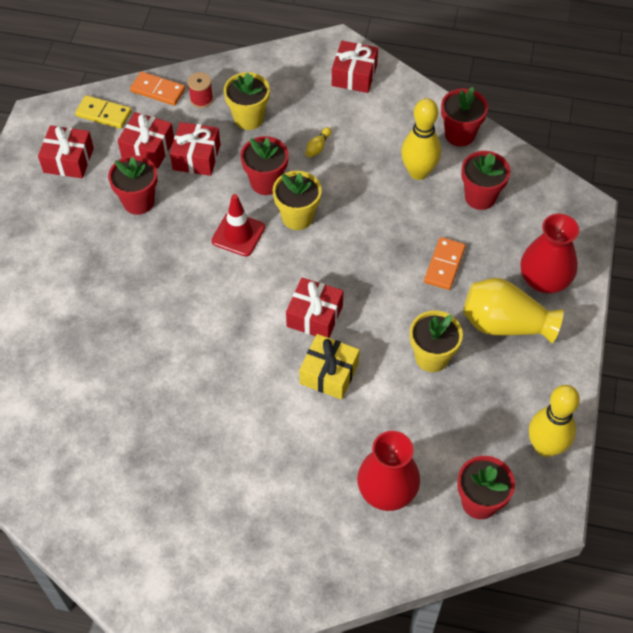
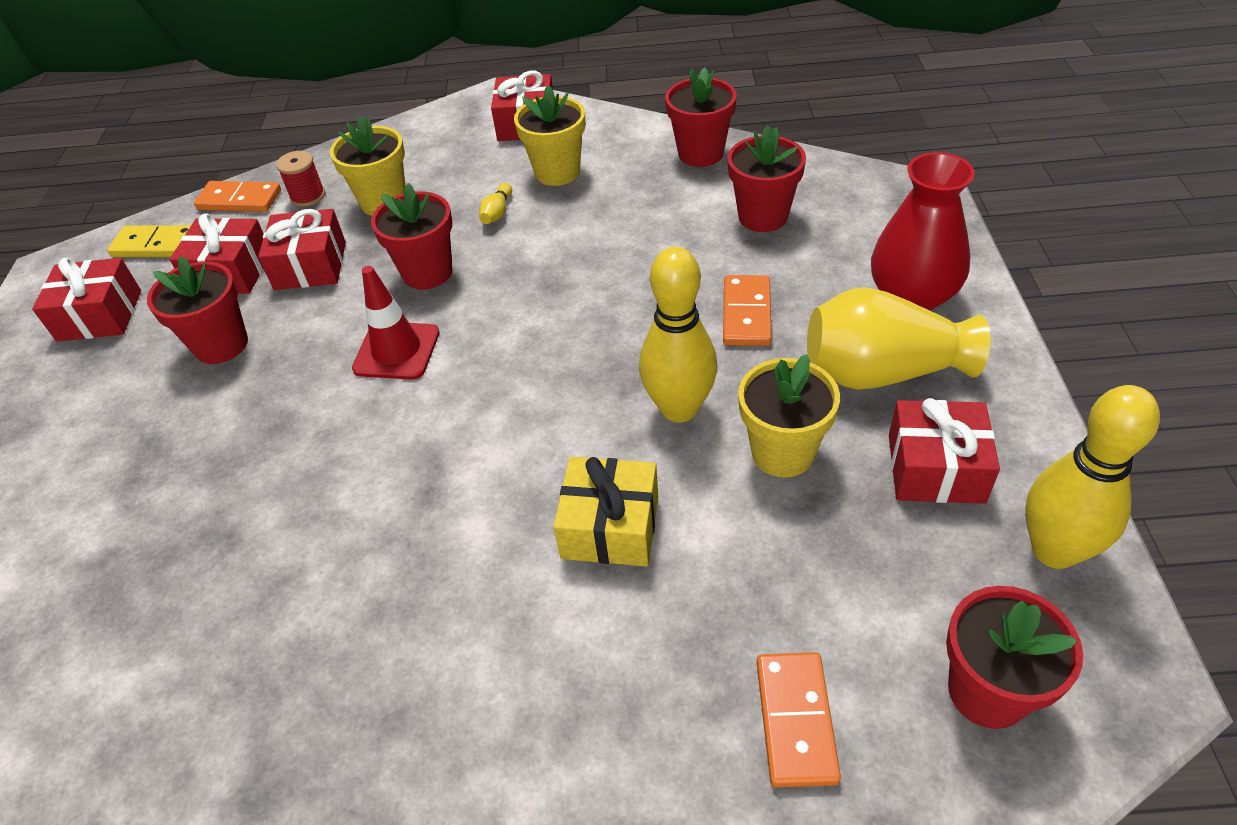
camera: 10 degrees left, 10 degrees down
(297, 217) = (489, 305): yellow flower pot -> yellow flower pot (557, 172)
(314, 316) = (557, 439): red gift -> red gift (935, 468)
(387, 490) = (796, 720): red vase -> orange domino
(418, 172) = (658, 208): yellow bowling pin -> yellow bowling pin (679, 408)

